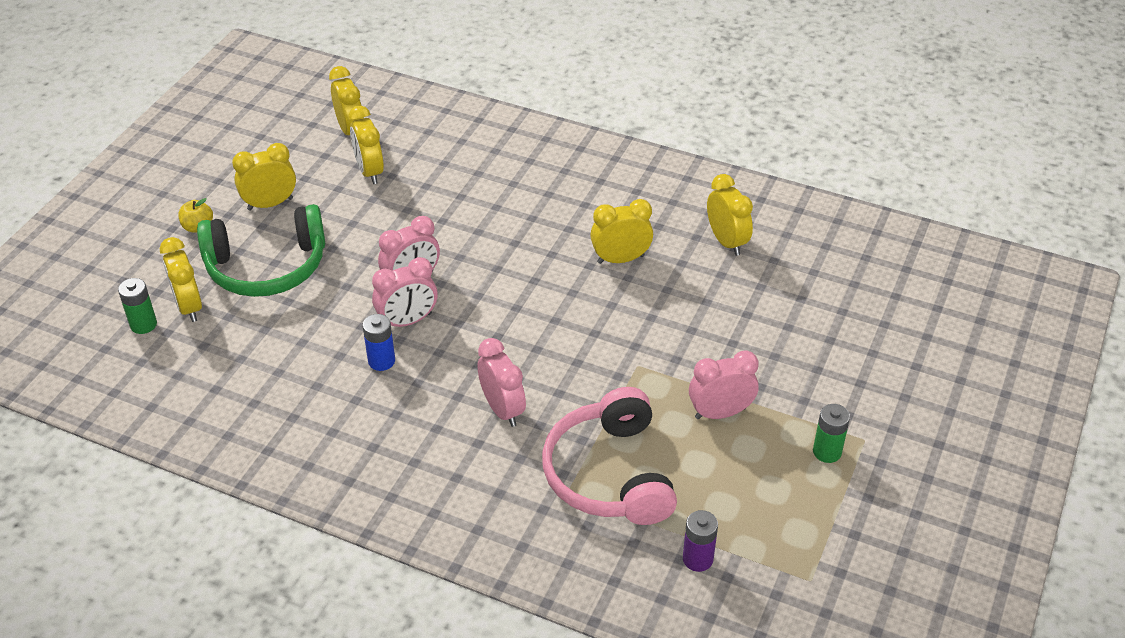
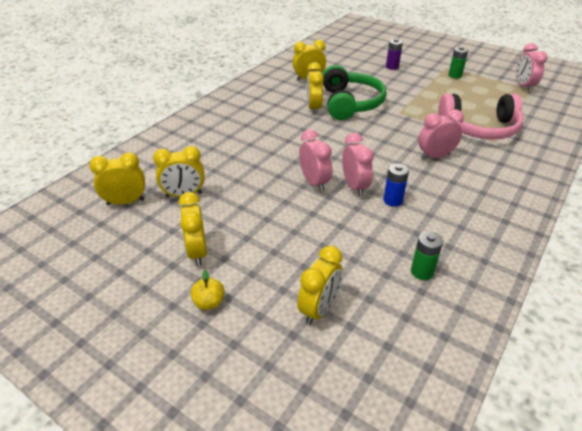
camera: 80 degrees left, 5 degrees down
(143, 324) = (338, 344): green battery -> green battery (422, 272)
(189, 307) = (319, 309): yellow clock -> yellow clock turned 45 degrees counterclockwise
(267, 267) = (279, 256): green headphones -> green headphones (350, 103)
(697, 559) = (528, 111): purple battery -> purple battery (392, 67)
(720, 413) = (433, 95): pink clock -> pink clock (523, 86)

